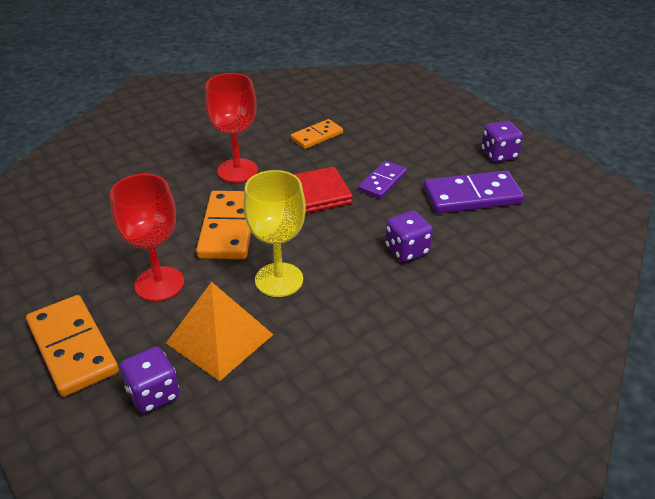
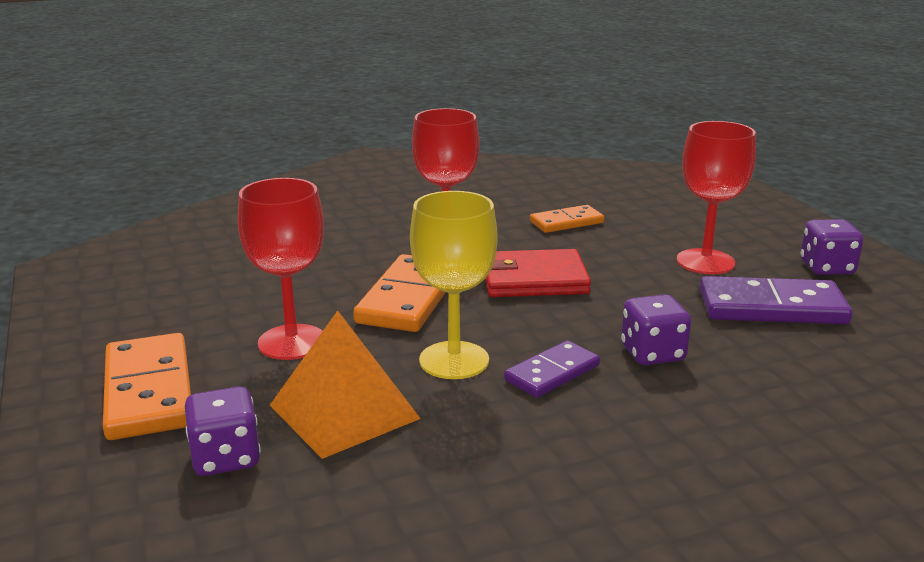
camera: 15 degrees right, 15 degrees down
(382, 182) = (641, 277): purple domino -> purple domino (552, 373)
(420, 161) = (705, 262): none -> red goblet

